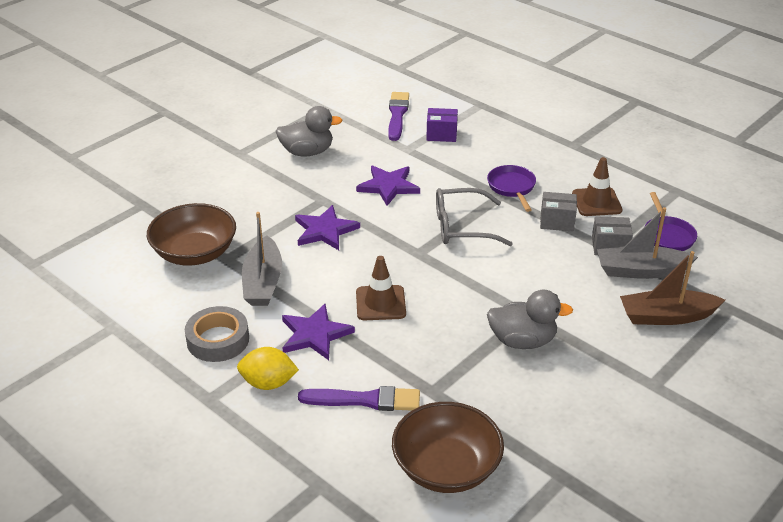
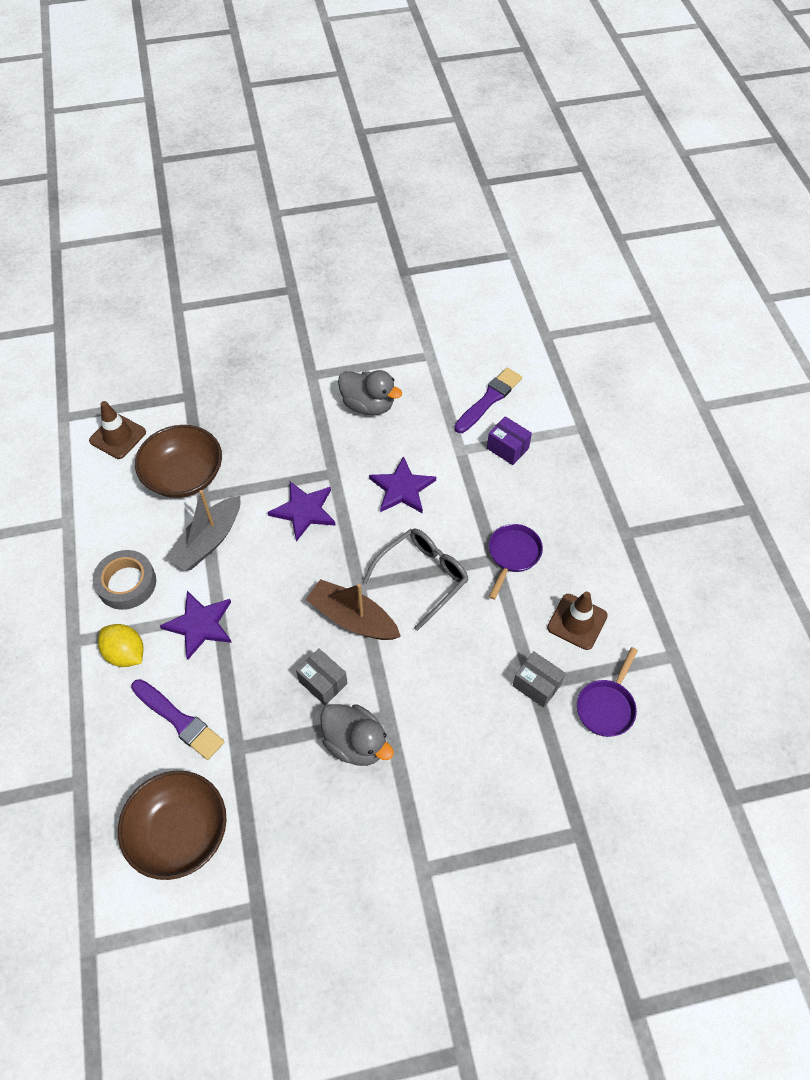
camera: 35 degrees right, 20 degrees up
(380, 303) = (278, 624): brown traffic cone -> brown traffic cone (118, 436)
(462, 227) = (423, 577): grey glasses -> grey glasses turned 105 degrees clockwise
(557, 222) = (515, 623): grey box -> grey box (323, 682)
(641, 271) = (538, 733): grey boat -> none
(666, 316) = (509, 802): brown boat -> brown boat (353, 618)

